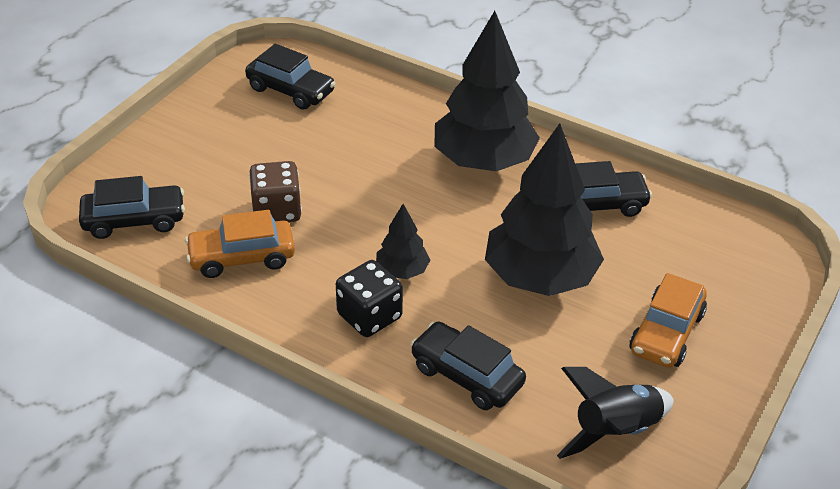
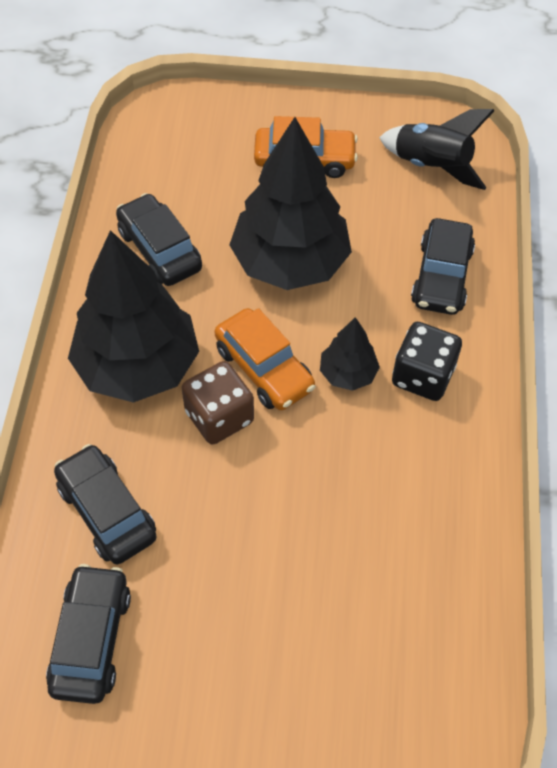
camera: 115 degrees left, 15 degrees up
(134, 220) = (432, 683): black car -> black car (107, 511)
(242, 257) = (418, 529): orange car -> orange car (264, 368)
(277, 210) = (327, 533): brown dice -> brown dice (219, 417)

